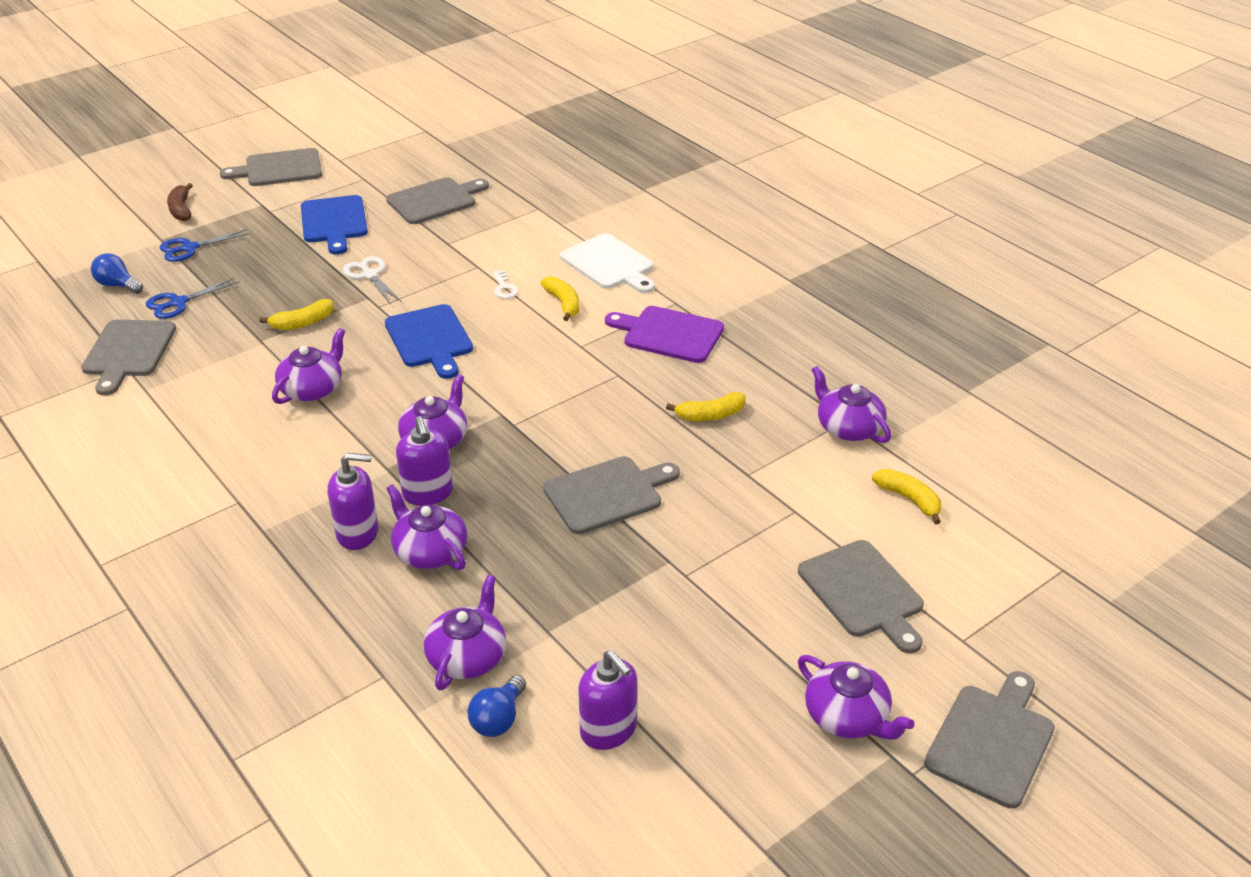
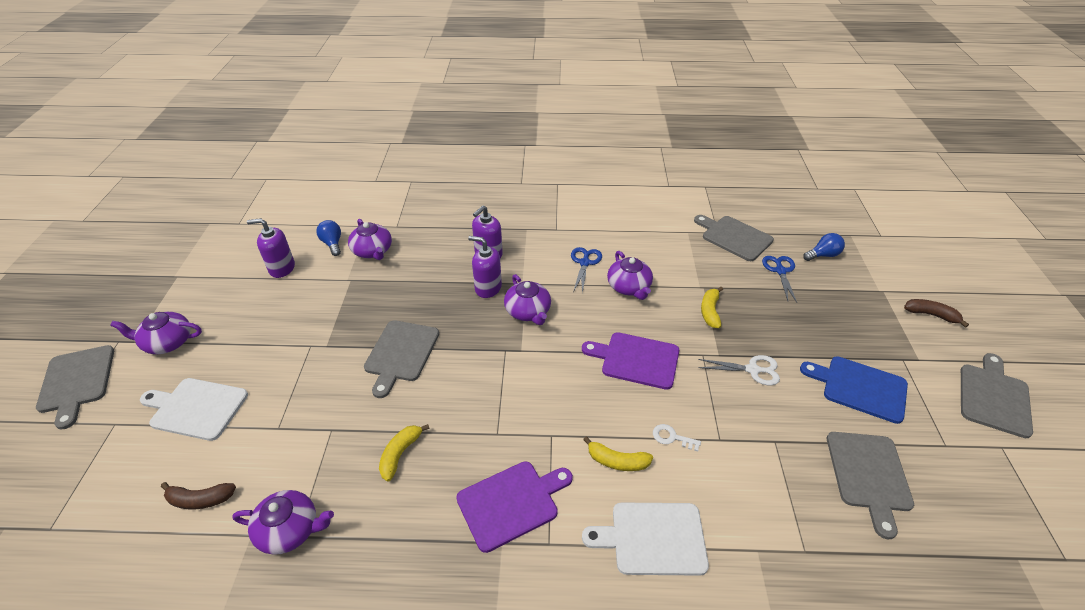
camera: 130 degrees right, 5 degrees up
(189, 248) = (859, 299): blue scissors -> blue scissors (585, 263)
(429, 339) = (636, 359): blue cutting board -> purple cutting board
(430, 551) = (447, 269): purple teapot -> none
(863, 593) = (196, 408): grey cutting board -> white cutting board
(909, 499) = (200, 499): yellow banana -> brown banana

